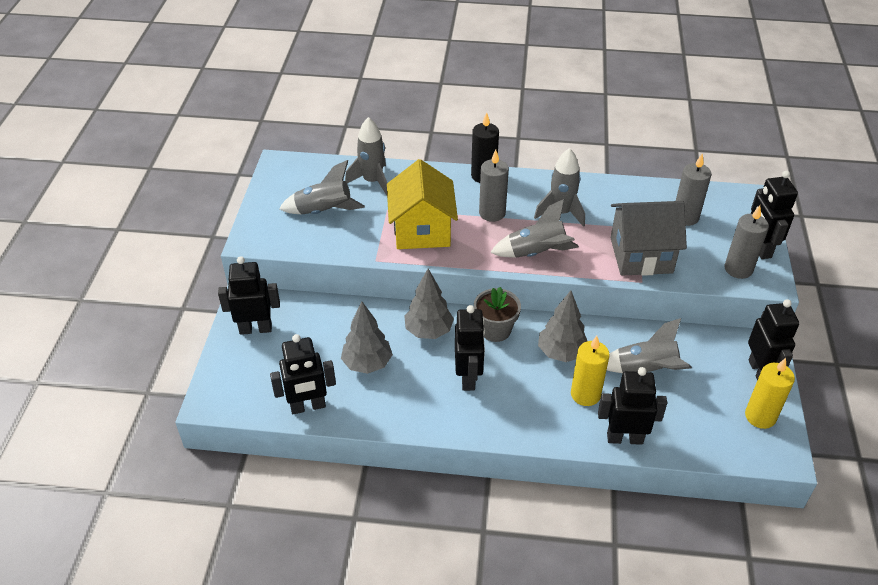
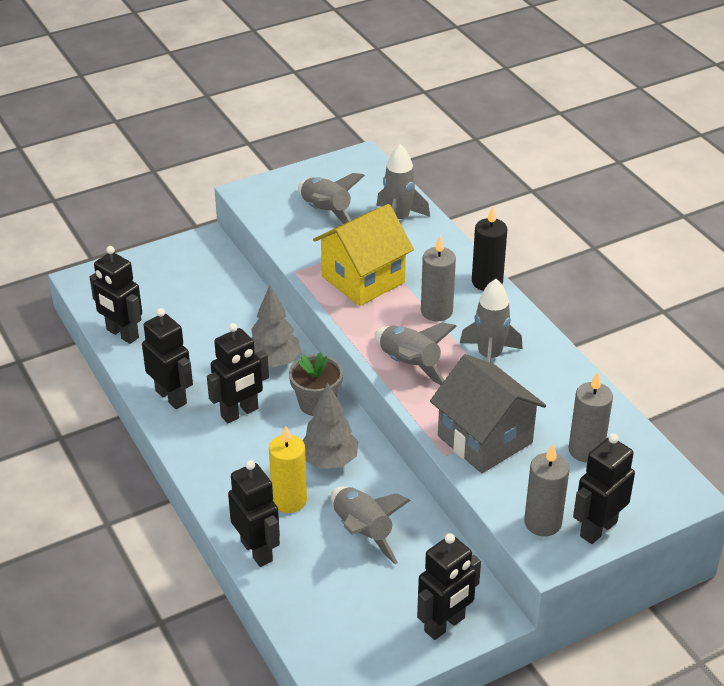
camera: 55 degrees right, 5 degrees down
(255, 329) = (180, 262): black robot -> black robot (171, 397)
(367, 364) = (200, 344): grey tree -> none
(760, 416) = (377, 647): yellow candle -> none

